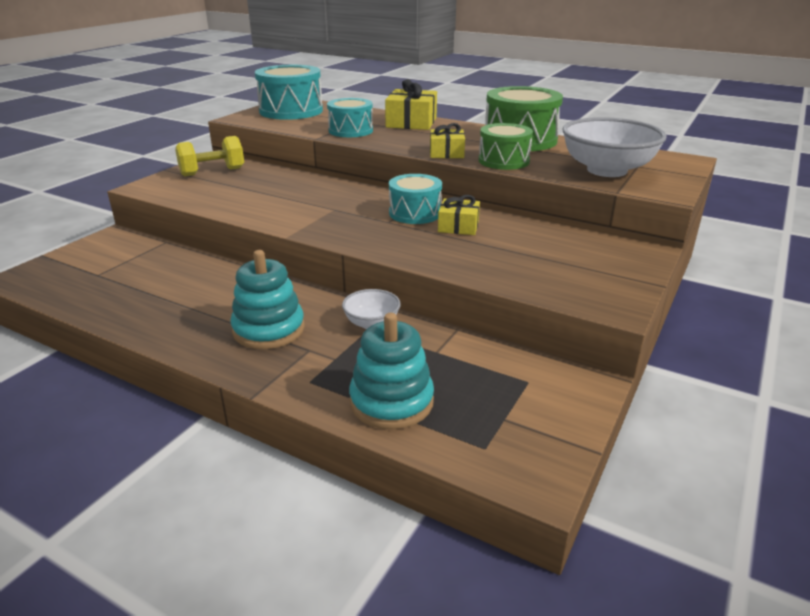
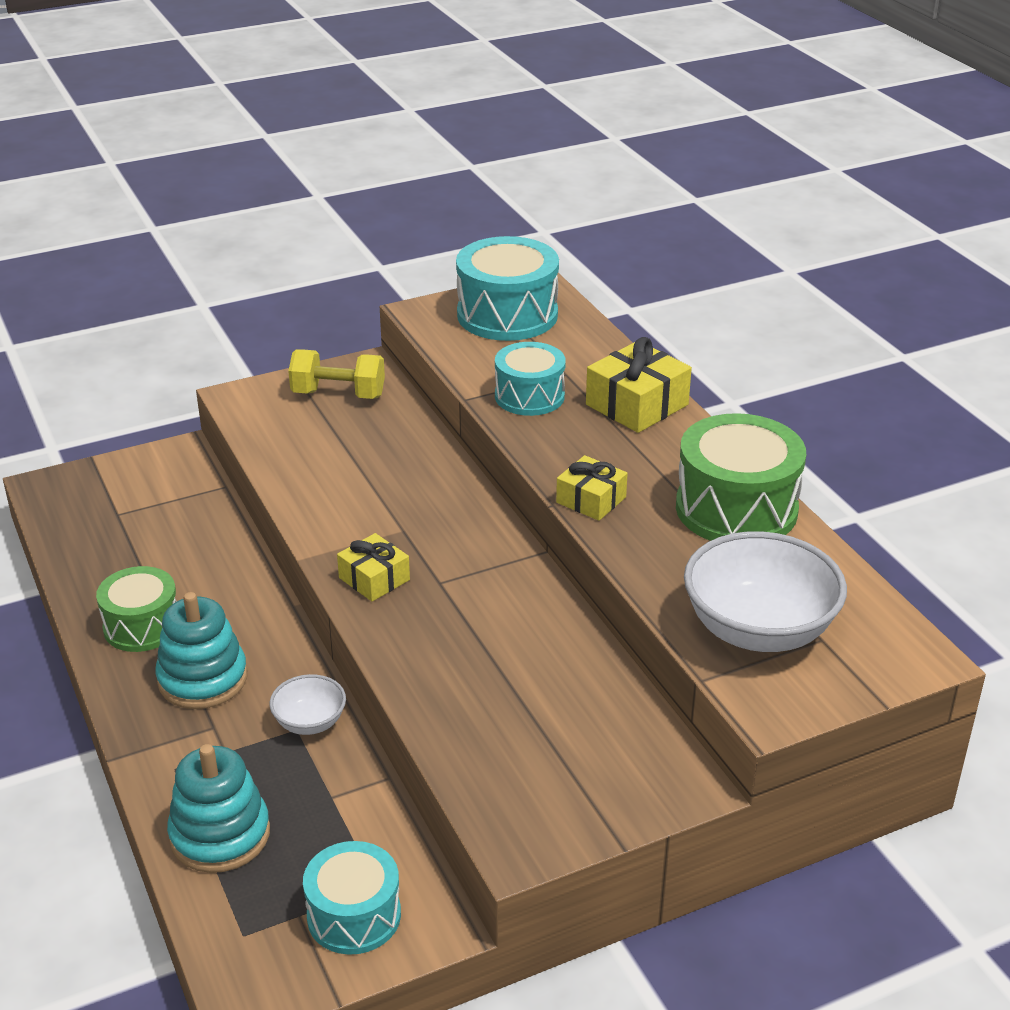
camera: 35 degrees right, 5 degrees up
(415, 213) = (488, 580): turquoise drum -> turquoise drum (354, 915)
(458, 226) = (511, 629): yellow gift -> yellow gift (374, 579)
(504, 161) = (644, 549): green drum -> green drum (142, 626)

